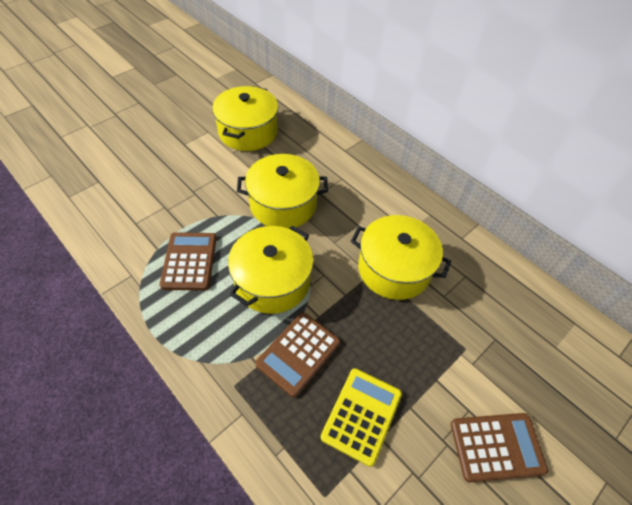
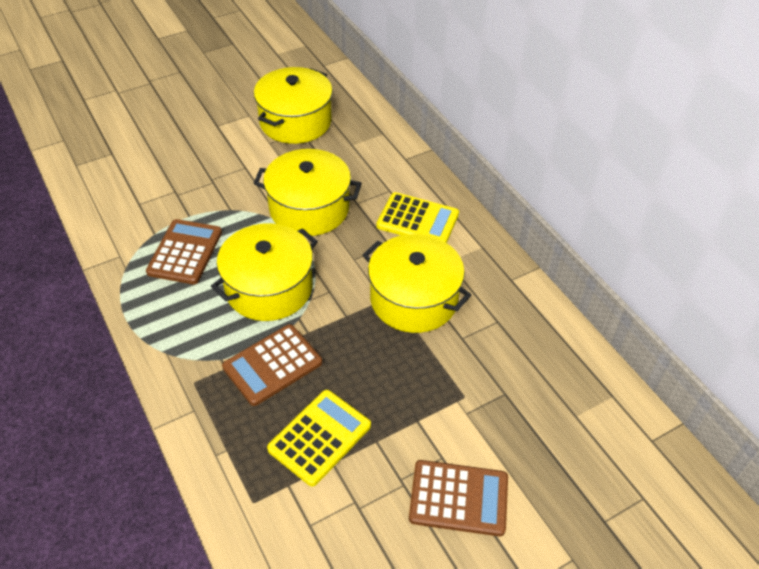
camera: 15 degrees right, 5 degrees down
(373, 200) = (417, 220): none -> yellow calculator

